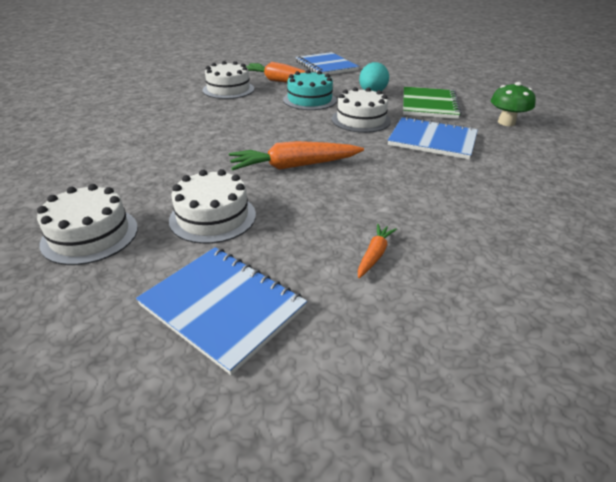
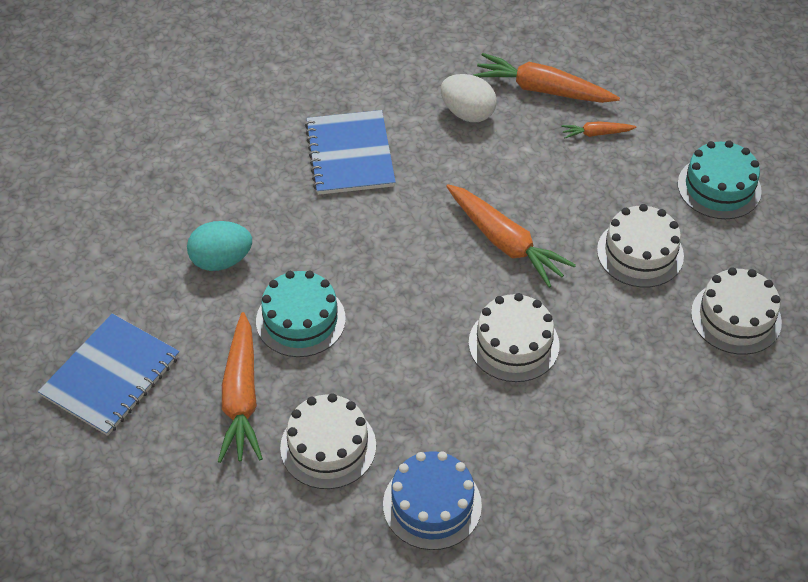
camera: 120 degrees left, 15 degrees up
(162, 99) = (432, 504): none -> blue cake
(223, 306) = (719, 187): blue notebook -> turquoise cake
(361, 120) = (336, 236): white cake -> white cake (513, 344)
(429, 105) = (229, 186): green notebook -> none
(450, 195) = (467, 113): none -> white egg
(464, 247) = (542, 90): none -> orange carrot
(506, 122) = (246, 105): green mushroom -> none

